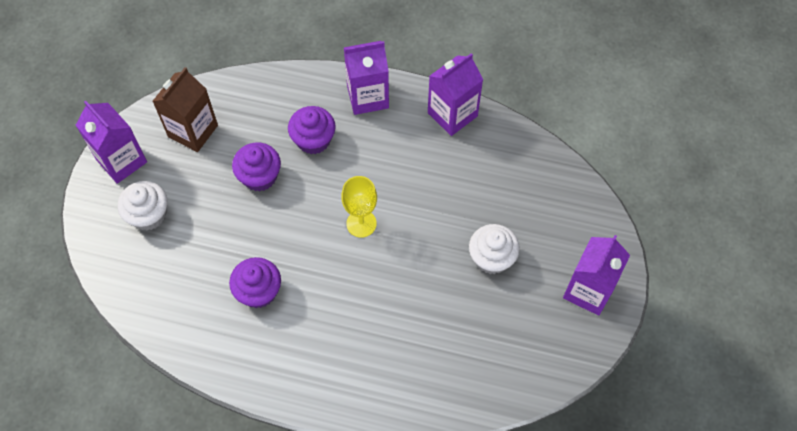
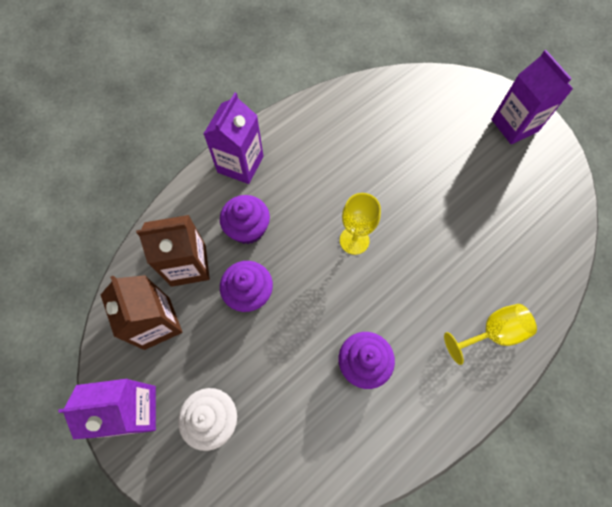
camera: 55 degrees left, 5 degrees up
(252, 120) = (188, 265): none -> brown carton
(353, 376) = (492, 333): none -> yellow goblet
(452, 114) = (304, 117): purple carton -> none
(491, 258) = (448, 168): white cupcake -> none

